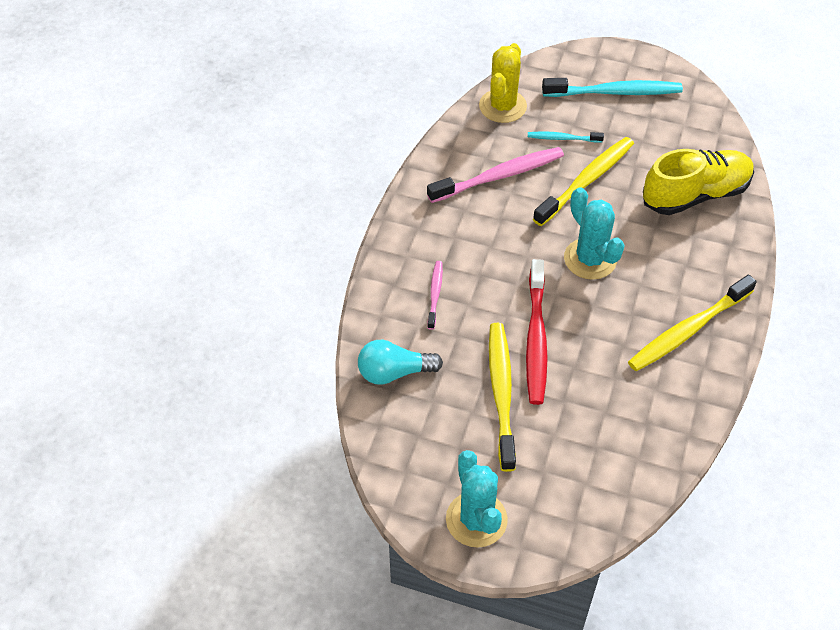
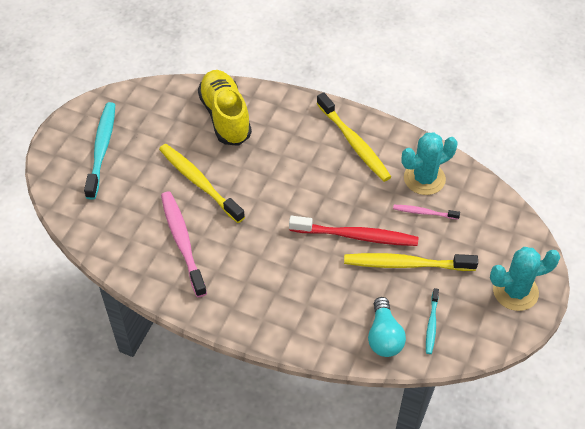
camera: 85 degrees left, 0 degrees up
(435, 294) = (306, 301): pink toothbrush -> pink toothbrush (424, 212)
(502, 106) = (99, 230): yellow cactus -> none
(563, 138) = (147, 192): turquoise toothbrush -> turquoise toothbrush (431, 324)
(590, 259) = (281, 191): turquoise cactus -> turquoise cactus (424, 179)

